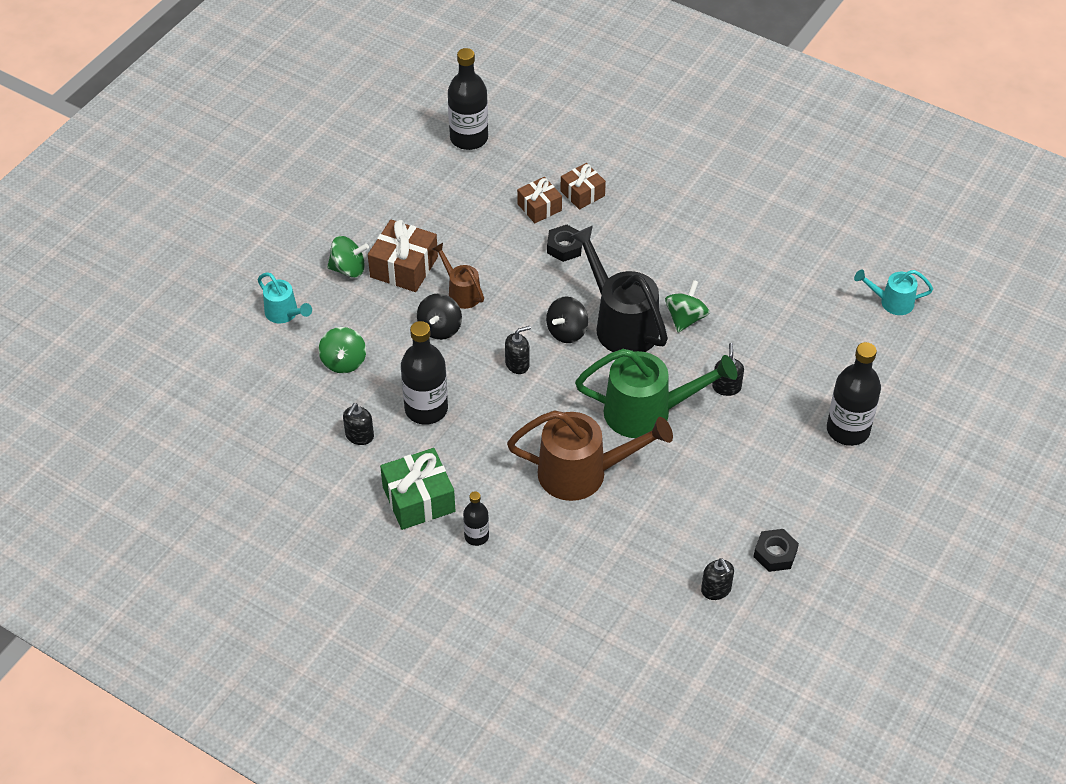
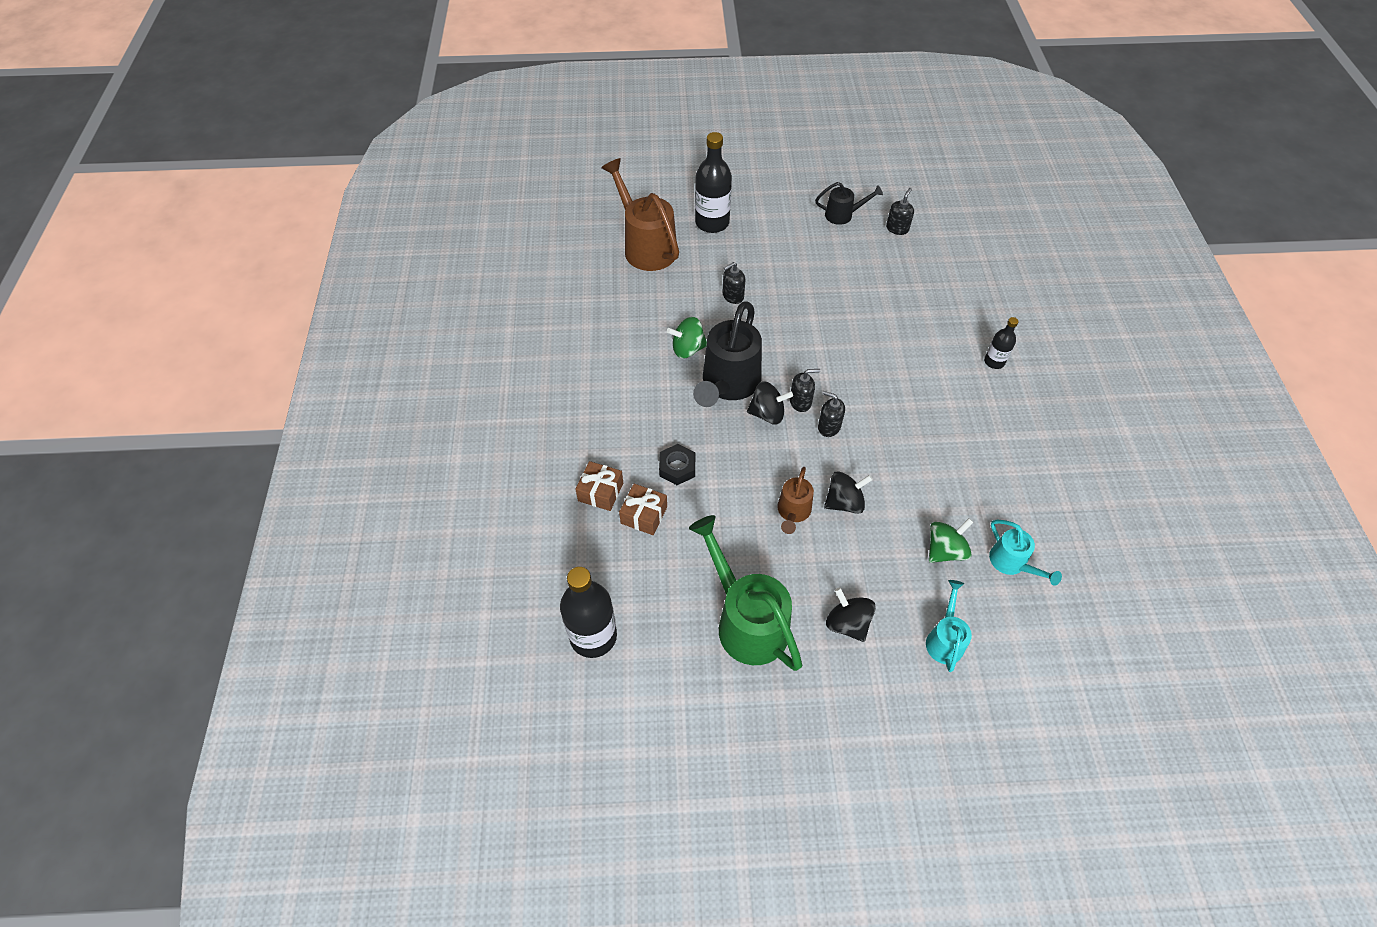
camera: 125 degrees left, 5 degrees up
(348, 269) = (847, 623): green spinning top -> black spinning top
(359, 436) = (997, 487): black soap dispenser -> black soap dispenser (800, 402)
(404, 267) = (804, 577): brown gift -> none
(419, 499) = (1004, 412): green gift -> none
(426, 409) = (928, 459): black bottle -> none
(583, 473) = (883, 333): brown watering can -> brown watering can (646, 246)
(648, 412) = (796, 326): green watering can -> green watering can (746, 620)
(775, 554) = (843, 215): black nut -> black watering can
(891, 302) = (572, 247): turquoise watering can -> turquoise watering can (1012, 563)

